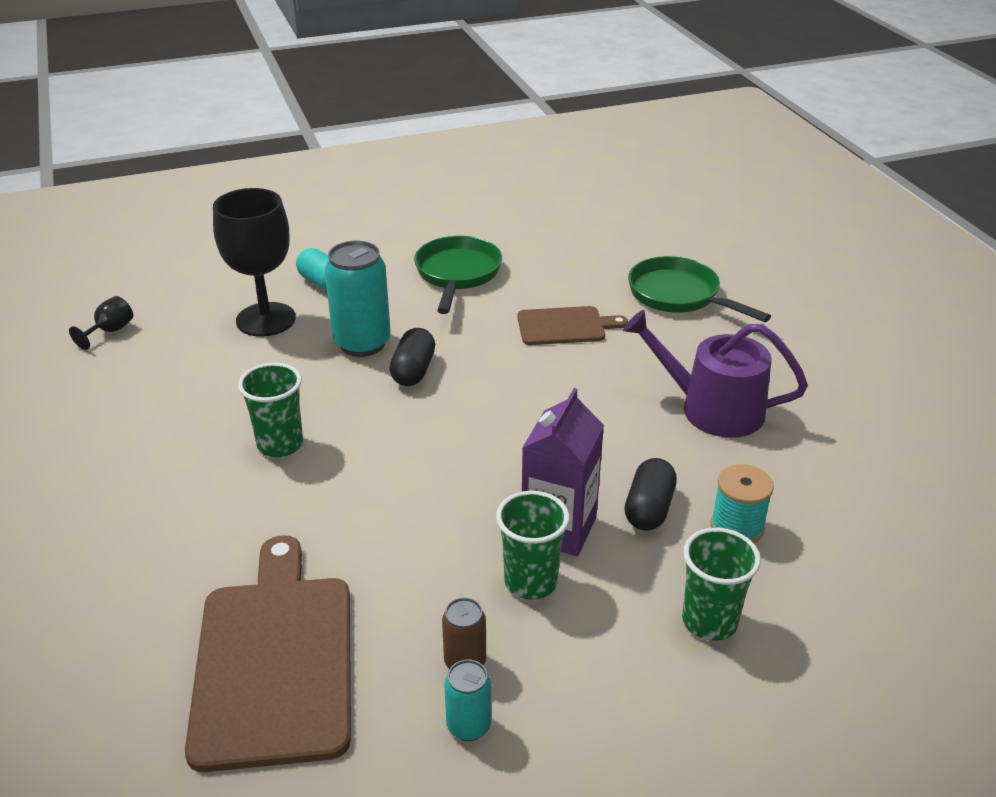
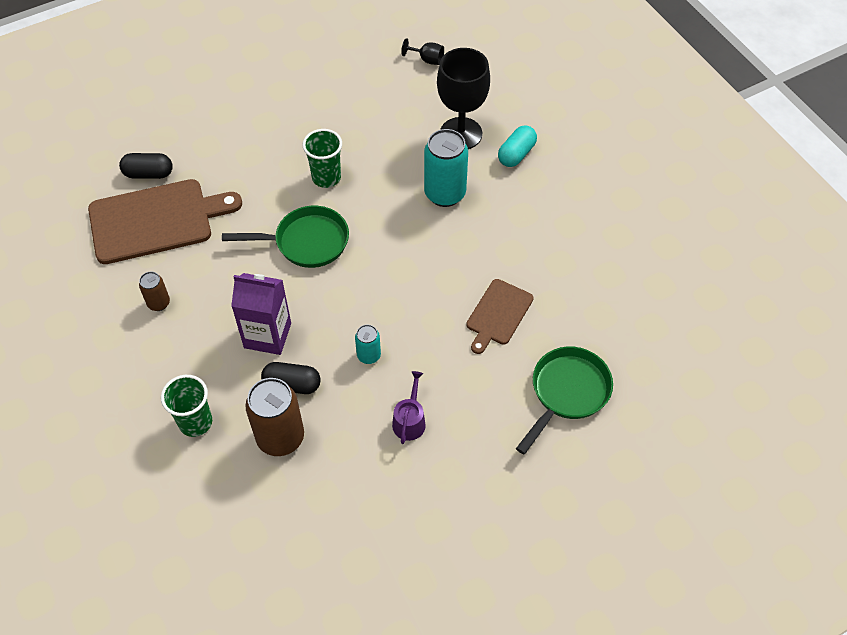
camera: 80 degrees right, 20 degrees up
(413, 371) = (418, 229): black capsule -> black capsule (148, 174)
(457, 274) = (555, 233): green pan -> green pan (306, 242)
(468, 726) = (117, 311): turquoise can -> turquoise can (369, 355)
(530, 582) = (220, 326): green cup -> none
(565, 326) = (498, 314): brown cutting board -> brown cutting board turned 45 degrees clockwise
(711, 408) = (410, 420): purple watering can -> purple watering can, size x0.54
(737, 527) = (280, 438): turquoise spool -> brown can

